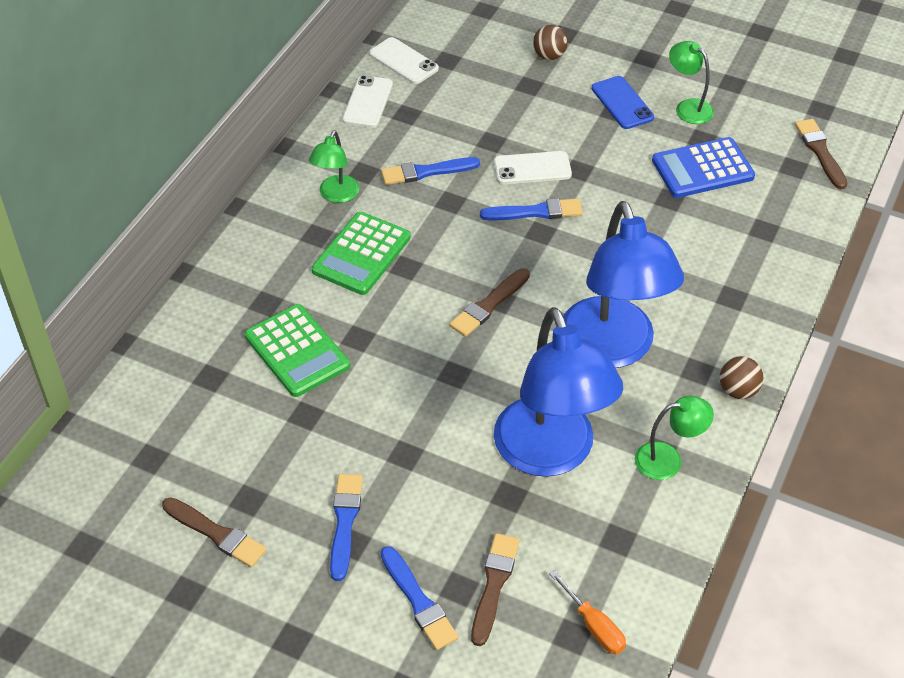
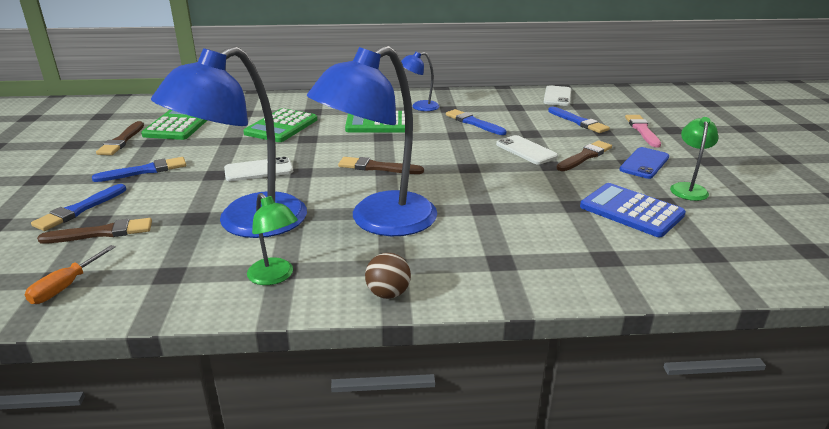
camera: 60 degrees right, 20 degrees down
(203, 460) = (178, 125): none -> green calculator
(336, 195) = (419, 107): green lamp -> blue lamp
(367, 102) = (507, 96): white phone -> white phone (259, 170)
(535, 212) = (485, 161): blue brush -> blue brush (578, 122)
(549, 56) = (642, 130): brown ball -> pink brush
(820, 152) = (755, 264): brown brush -> brown brush (585, 156)

